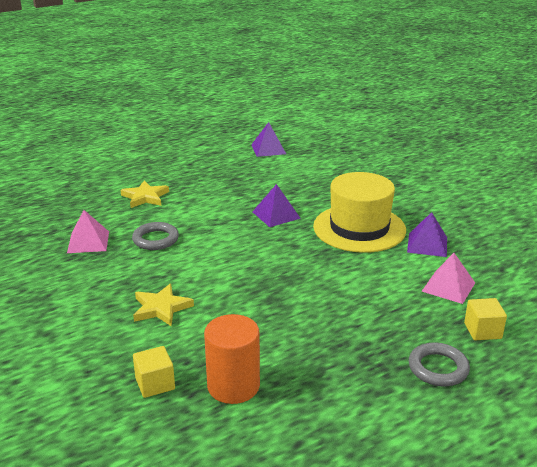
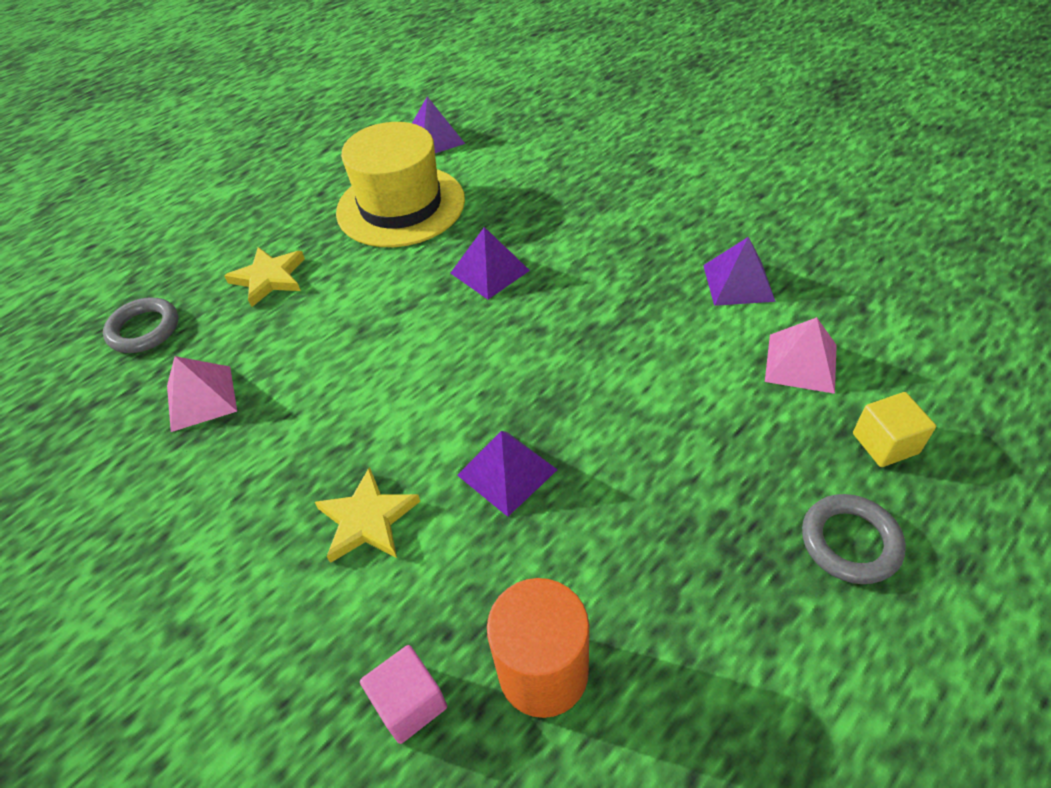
camera: 10 degrees left, 20 degrees up
(155, 239) = (313, 367): grey ring -> grey ring (144, 329)
(155, 384) = (409, 703): yellow cube -> pink cube
(248, 303) = (507, 472): none -> purple pyramid
(359, 228) = (626, 272): yellow hat -> yellow hat (401, 206)

